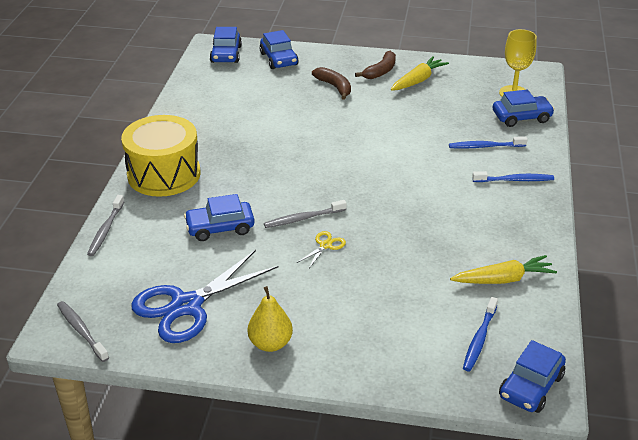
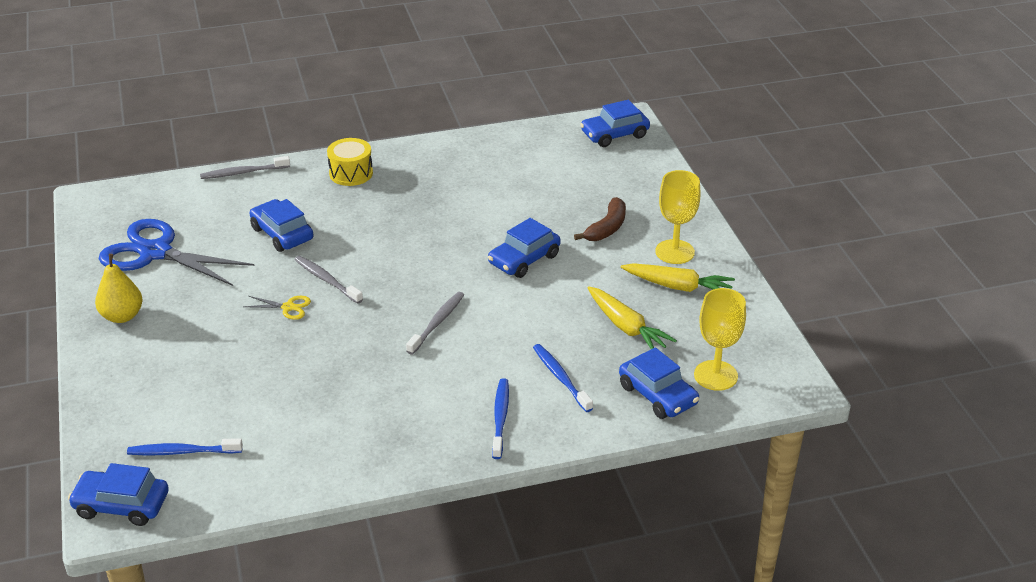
camera: 65 degrees right, 0 degrees up
(81, 331) = (99, 210): grey toothbrush -> grey toothbrush (437, 323)
(164, 174) = (351, 173): yellow drum -> yellow drum, size x0.54
(279, 59) = (636, 172): blue car -> blue car (524, 259)
(380, 71) = (674, 252): brown banana -> yellow goblet
(503, 279) = (293, 449): yellow carrot -> yellow carrot (626, 327)
(514, 180) = (500, 418): blue toothbrush -> blue toothbrush turned 150 degrees counterclockwise

